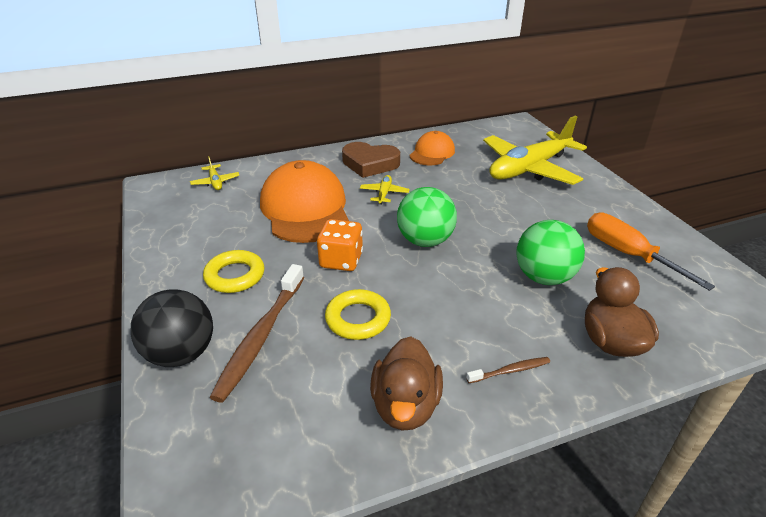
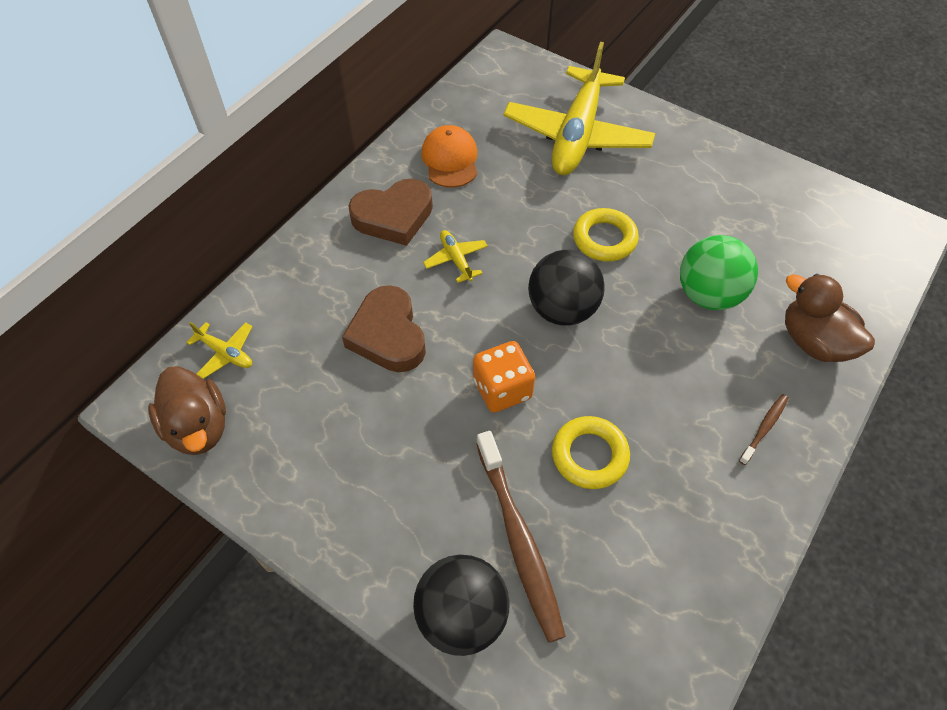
camera: 35 degrees left, 20 degrees up
(235, 276) = (410, 482): yellow ring -> yellow ring (604, 239)
(305, 209) = (388, 335): orange cap -> brown heart
(405, 405) = (715, 524): brown duck -> brown duck (198, 427)
(425, 241) = (562, 309): green ball -> black ball
(628, 254) = (755, 220): orange screwdriver -> none

